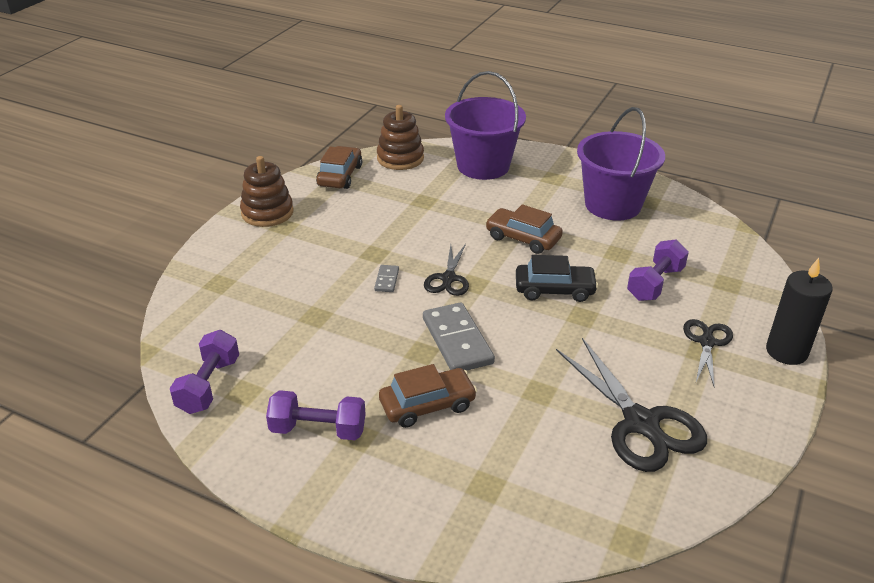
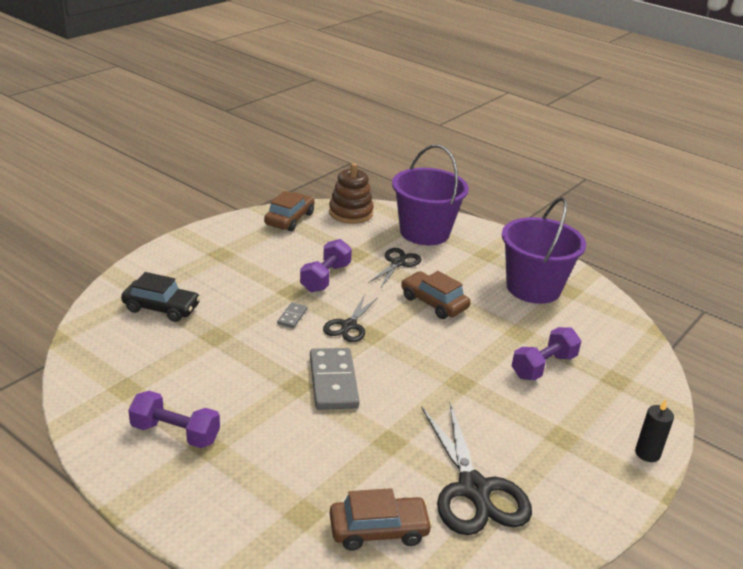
camera: 10 degrees right, 5 degrees down
(208, 385) = (97, 376): purple dumbbell -> purple dumbbell (325, 278)
(267, 213) = (211, 240): brown stacking toy -> none
(427, 405) = (281, 432): brown car -> brown car (378, 530)
(554, 290) = (444, 354): black car -> black car (161, 308)
(707, 342) = (571, 429): black scissors -> black scissors (398, 263)
(786, 351) = (647, 453): black candle -> black candle, size x0.62

